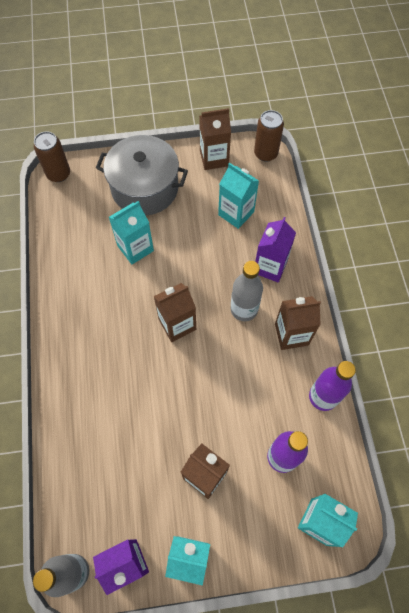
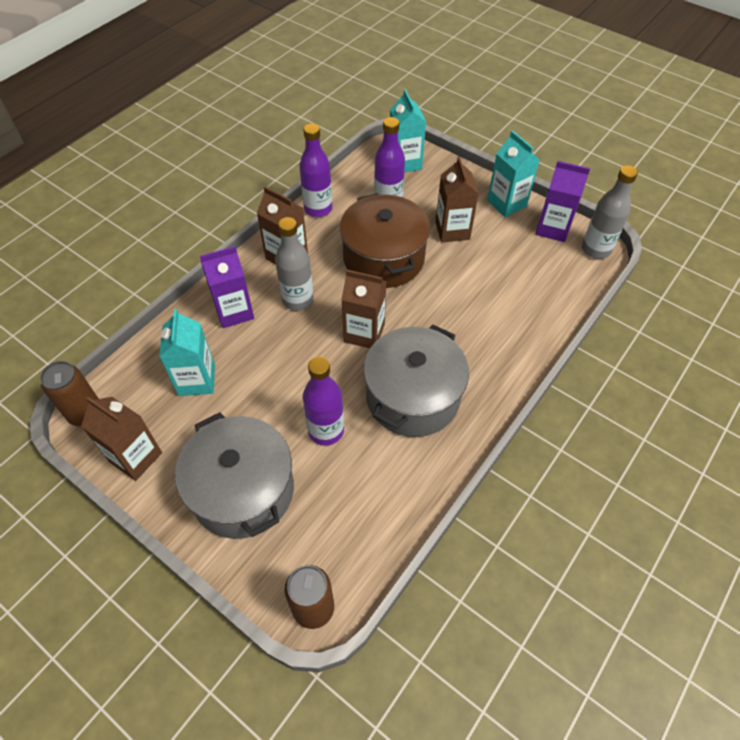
camera: 135 degrees left, 10 degrees down
(106, 309) = (413, 397): none -> grey pot
(135, 248) = (326, 430): turquoise carton -> purple bottle
(227, 396) = (383, 258): none -> brown pot

